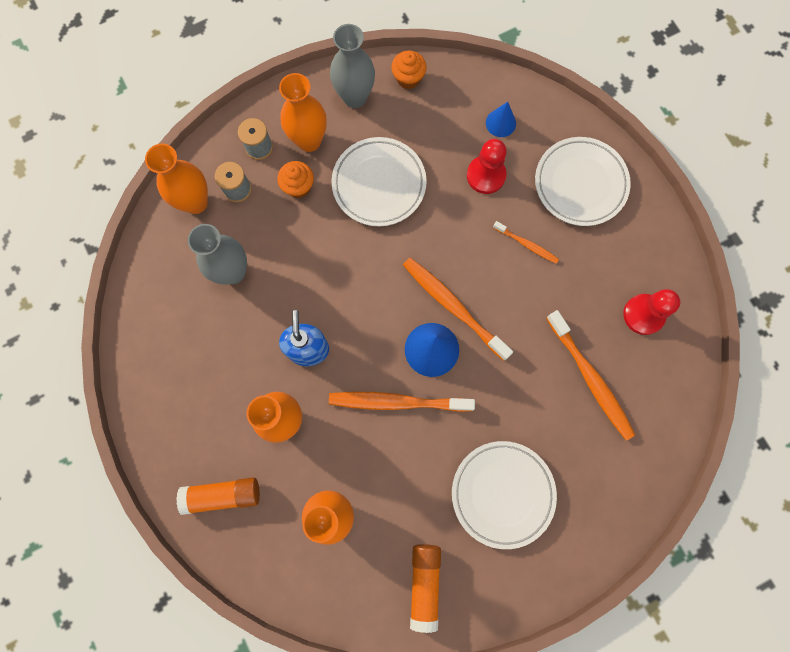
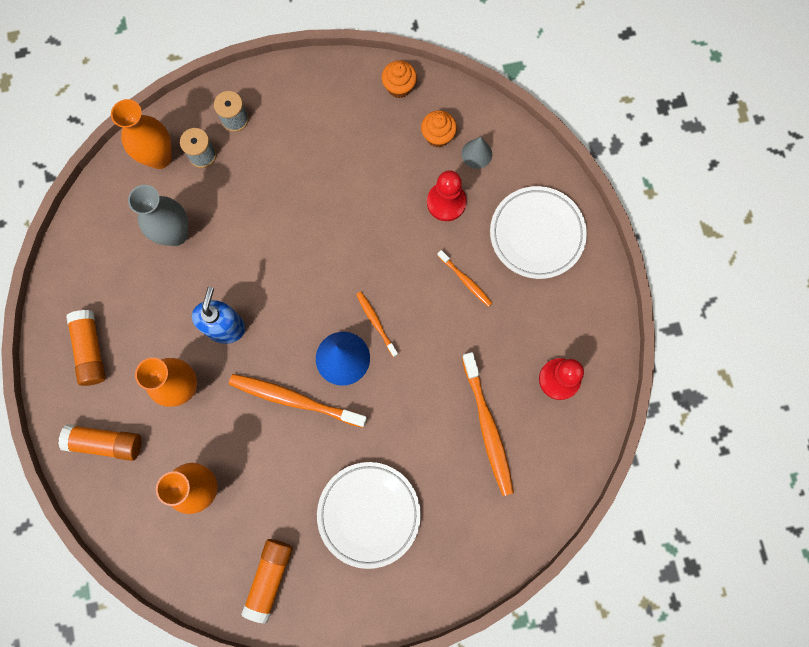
camera: 15 degrees right, 0 degrees up
(181, 407) = (91, 350): none -> orange glue stick
(298, 187) = (261, 167): orange cupcake -> orange cupcake (438, 136)
(309, 140) = (285, 124): orange vase -> none
(355, 97) = (341, 93): grey vase -> none
(379, 184) = (339, 184): white plate -> none
(454, 307) = (376, 323): orange toothbrush -> orange toothbrush, size x0.53
(500, 123) = (476, 154): blue cone -> grey cone

